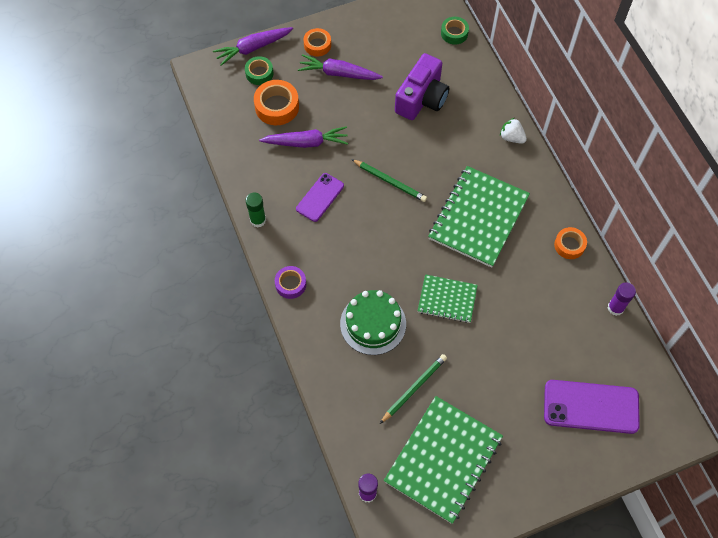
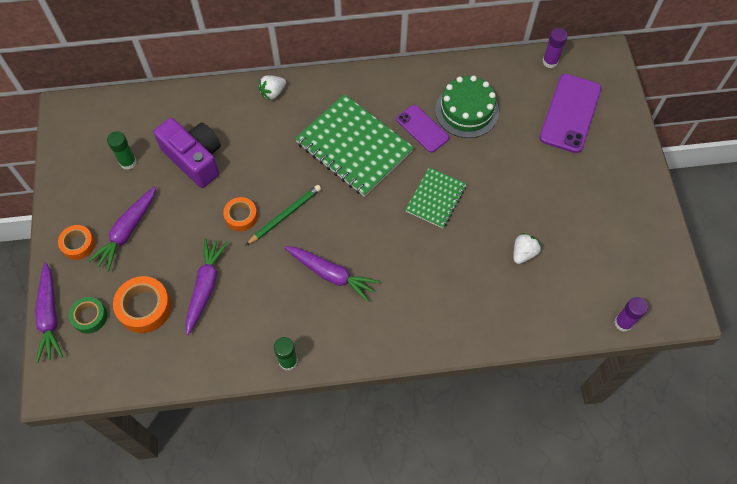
camera: 75 degrees left, 0 degrees up
(290, 284) = (378, 344): purple tape -> none
(320, 197) = (281, 289): purple phone -> purple phone (422, 128)
(344, 232) = (331, 274): none -> purple carrot
(373, 324) = (445, 273): green cake -> green cake (466, 111)
(402, 53) = (128, 162): none -> green glue stick
(414, 388) = (523, 253): green pencil -> white strawberry
(443, 460) = (600, 246): green notebook -> none
(454, 33) = (125, 107): green tape -> none
(569, 245) = (407, 81): orange tape -> orange tape (241, 216)
(615, 308) = (479, 65): purple glue stick -> purple glue stick (550, 62)

